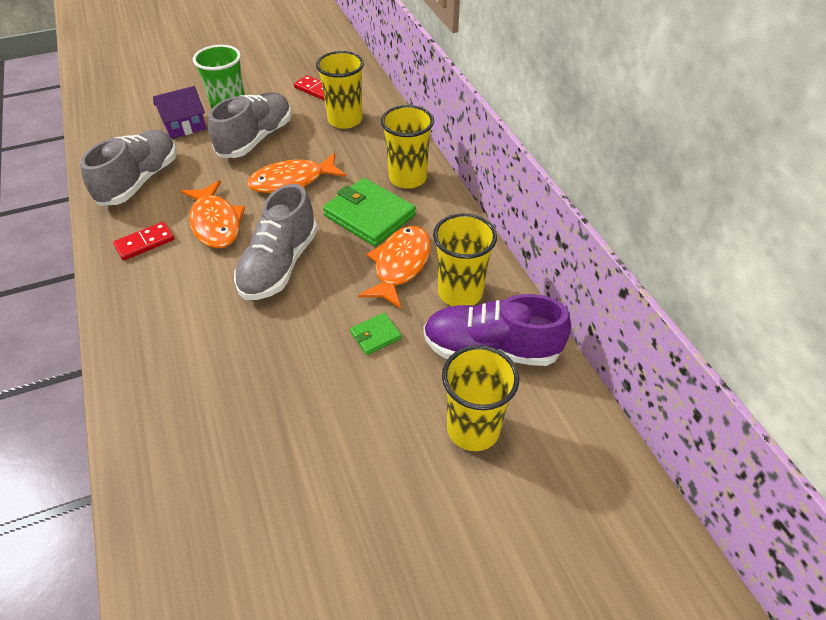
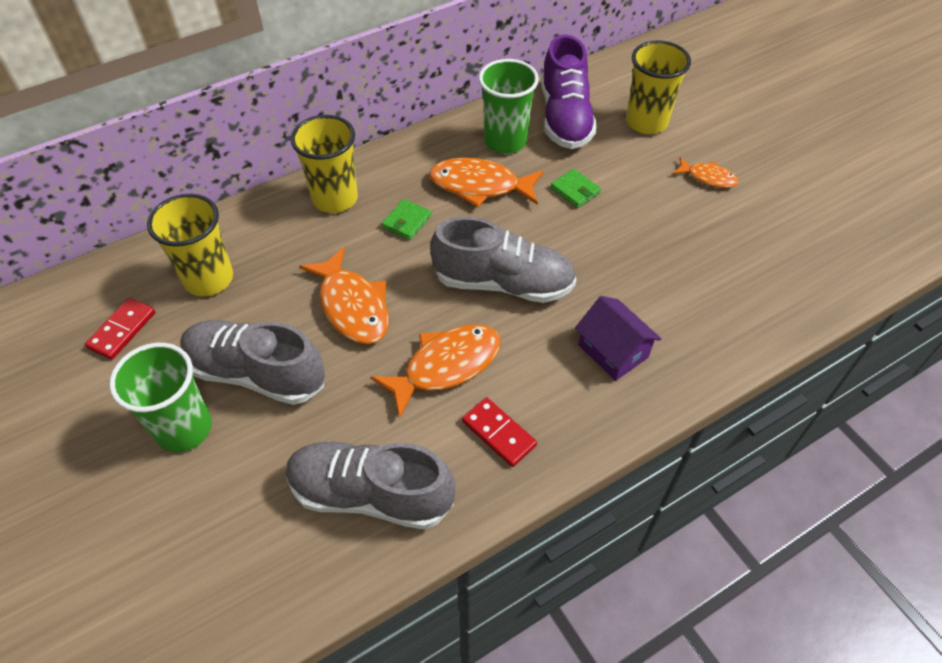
camera: 100 degrees left, 5 degrees up
(185, 126) = (220, 485): purple house -> purple house (613, 351)
(362, 468) = (708, 178): none -> orange fish
(369, 215) = (406, 221): green wallet -> green wallet, size x0.48
(460, 293) = (505, 141): yellow cup -> green cup

